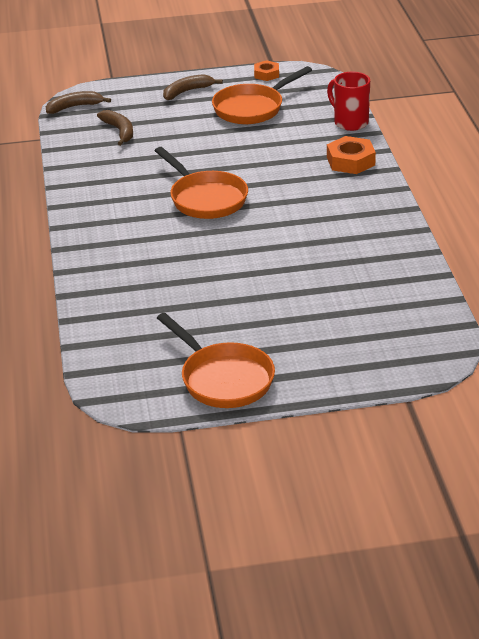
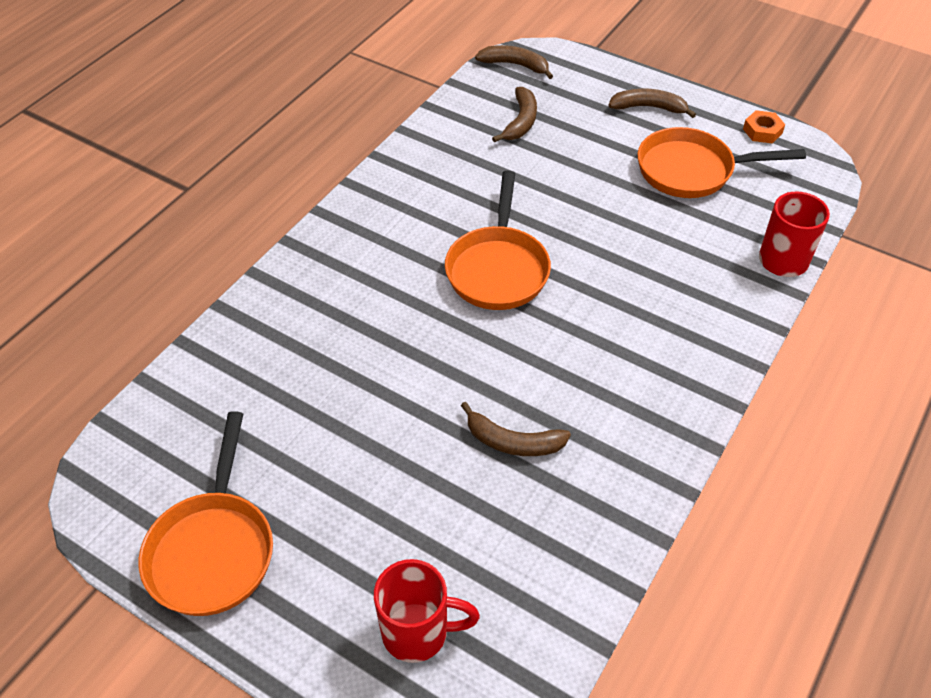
camera: 40 degrees right, 15 degrees up
(316, 258) = (513, 442): none -> brown banana
(350, 161) = (717, 319): orange nut -> none
(371, 343) = (418, 632): none -> red mug

